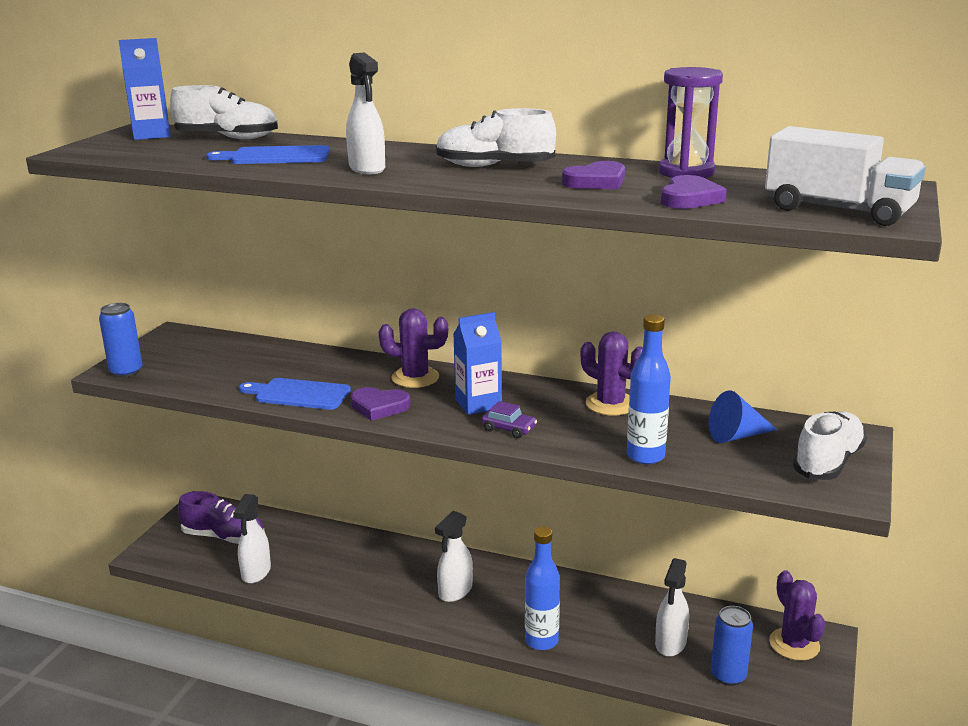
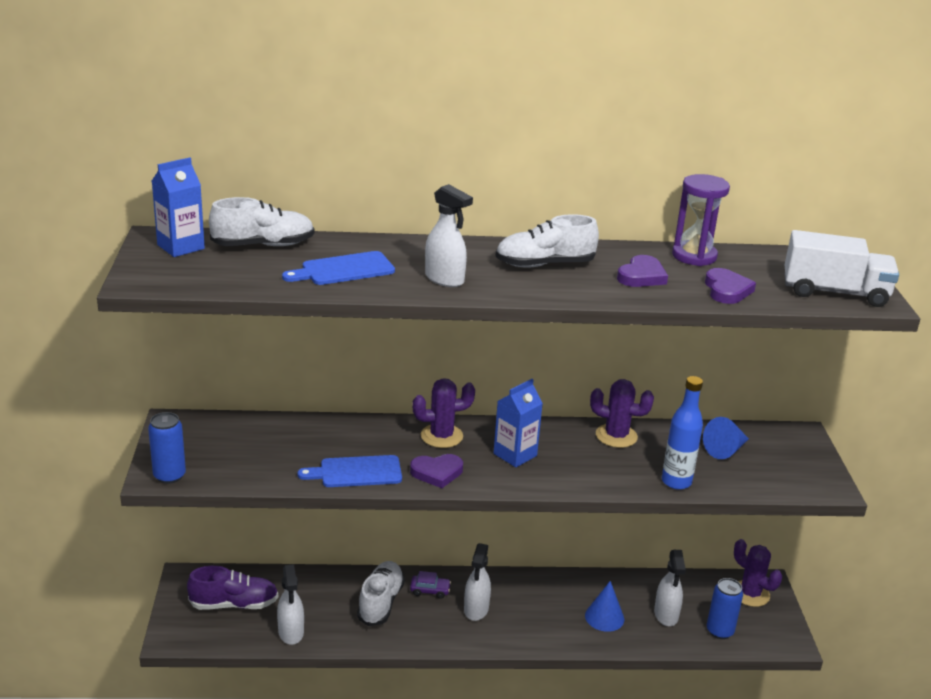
camera: 25 degrees left, 5 degrees up
(509, 429) = (558, 475): purple car -> purple car (430, 590)
(541, 641) = (571, 637): blue bottle -> none
(594, 630) = (604, 617): none -> blue cone
(828, 462) = (800, 462): white shoe -> white shoe (381, 602)

